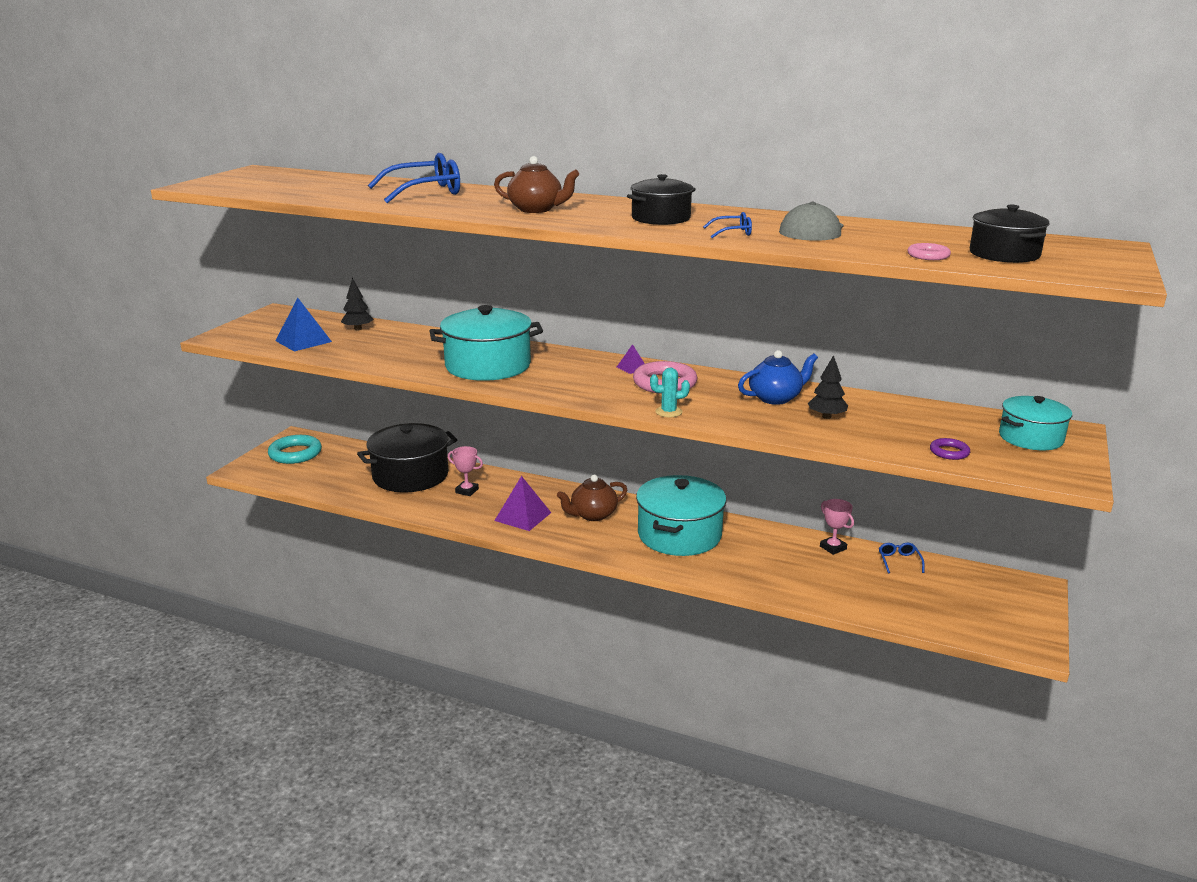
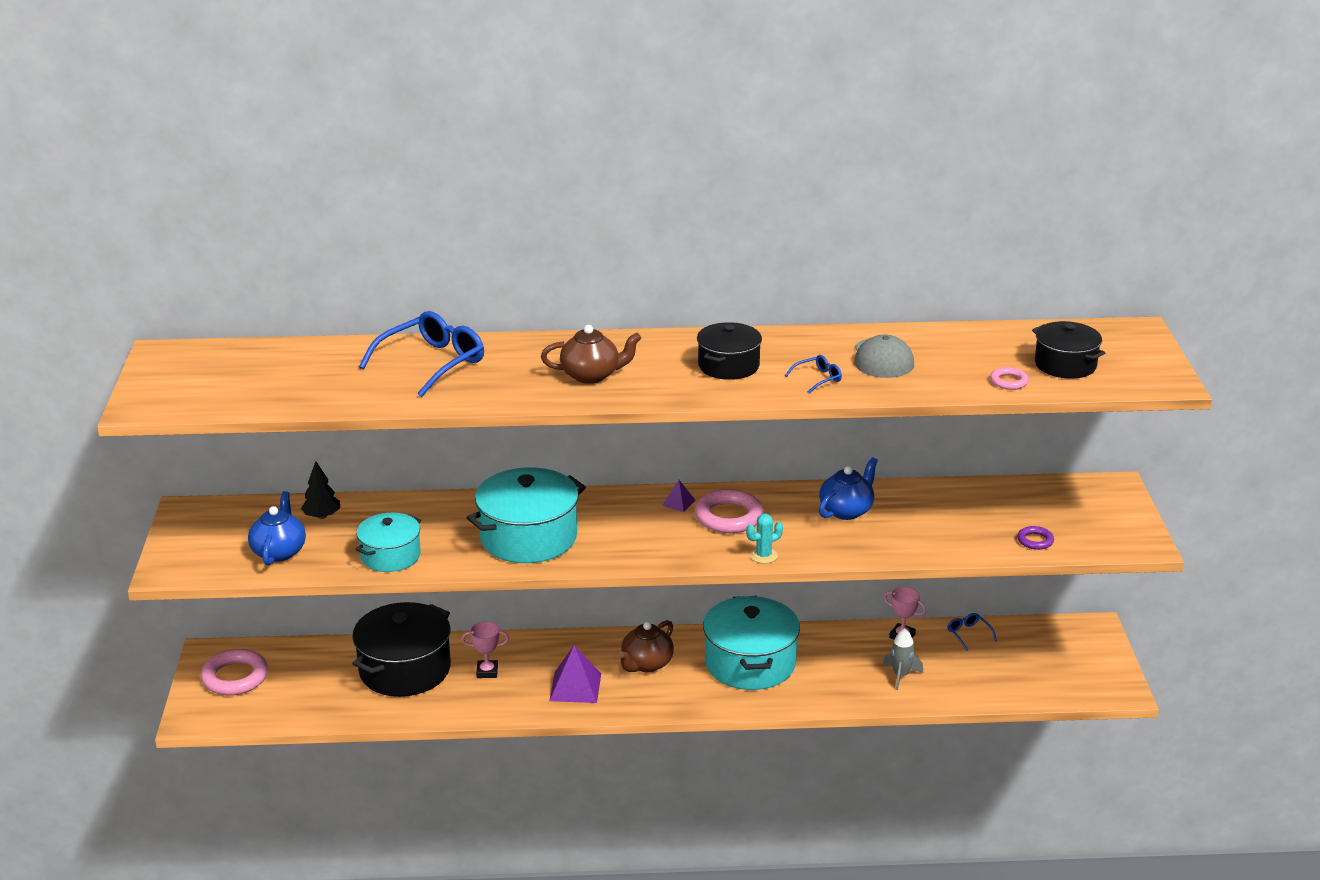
camera: 25 degrees left, 5 degrees up
(295, 453) = (235, 677): turquoise ring -> pink ring
(303, 341) = (279, 552): blue pyramid -> blue teapot
(809, 577) = (900, 675): none -> grey rocket
(826, 416) = (908, 523): black tree -> none
(1031, 438) = (1089, 505): turquoise pot -> turquoise pot (390, 556)

